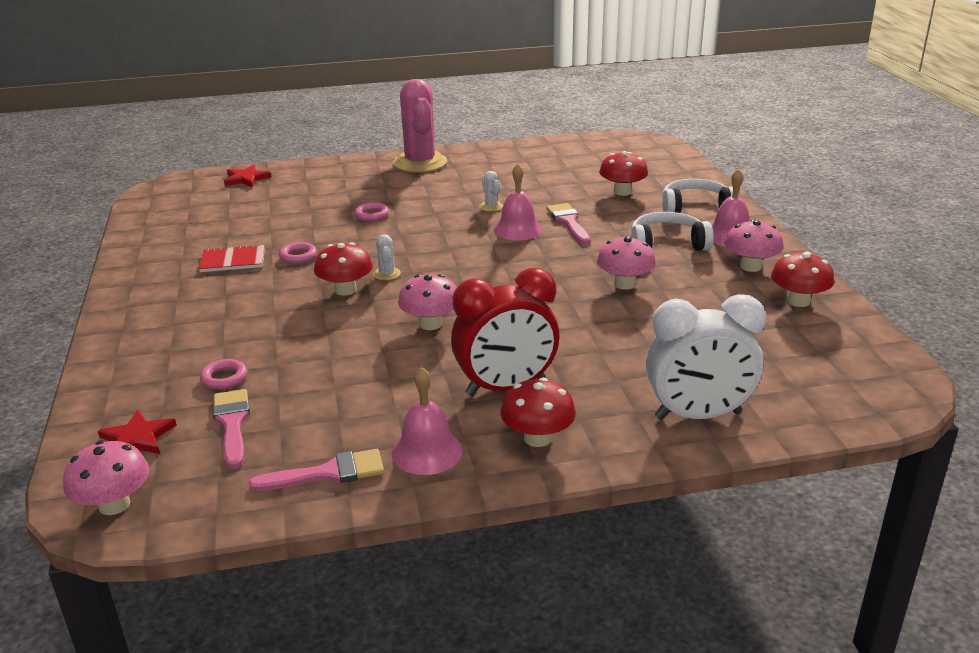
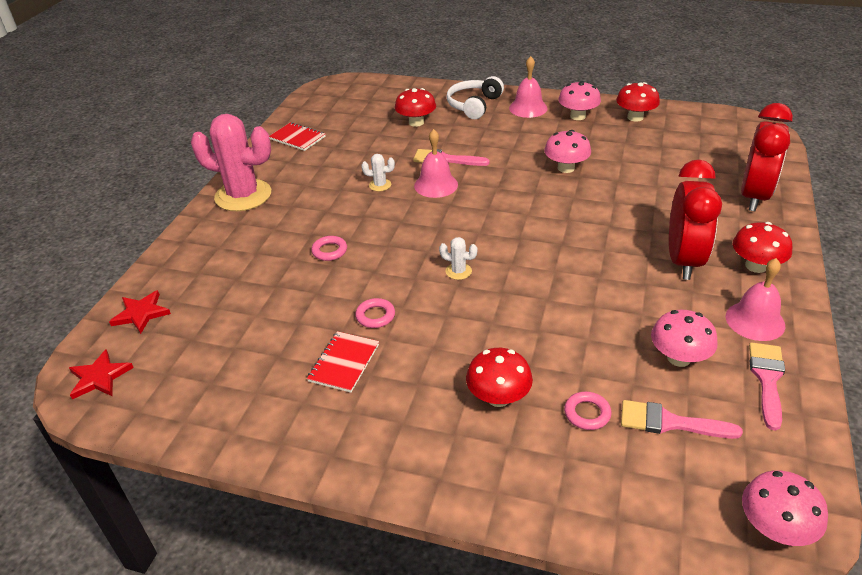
camera: 60 degrees left, 10 degrees up
(137, 438) = (667, 495): red star -> red star (99, 377)
(345, 290) = (470, 302): red mushroom -> red mushroom (498, 397)
(430, 324) = (565, 270): pink mushroom -> pink mushroom (679, 358)
(531, 154) = (297, 138): none -> red notebook
(667, 244) = (519, 133): white headphones -> none
(698, 415) = (754, 197): white clock -> red clock

